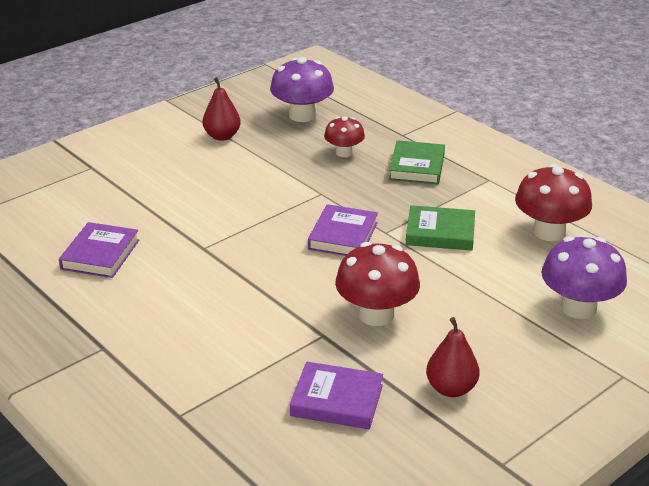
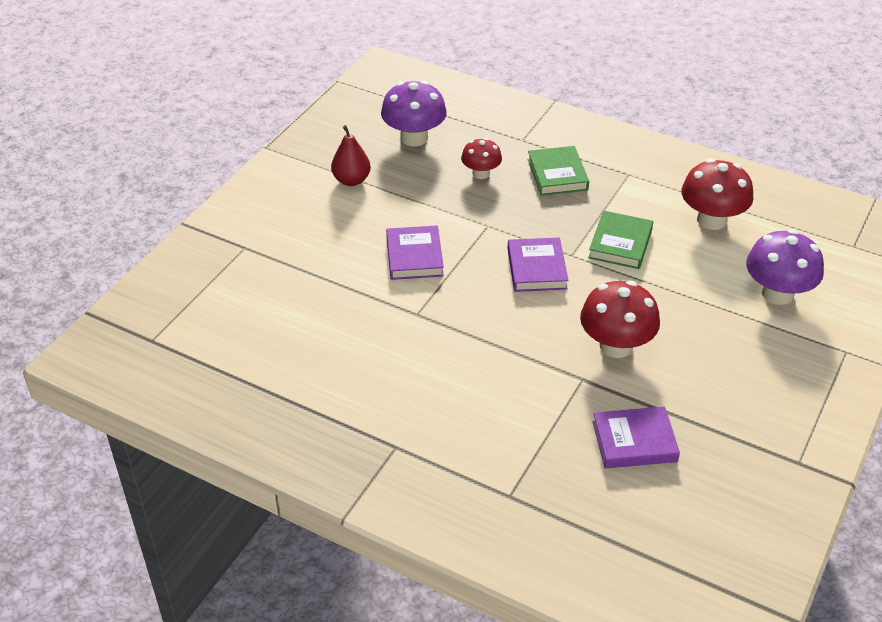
camera: 20 degrees left, 10 degrees up
(100, 254) = (323, 347): purple book -> purple book (414, 256)
(440, 233) = (620, 244): green book -> green book turned 60 degrees counterclockwise
(451, 388) = (720, 403): red pear -> none

